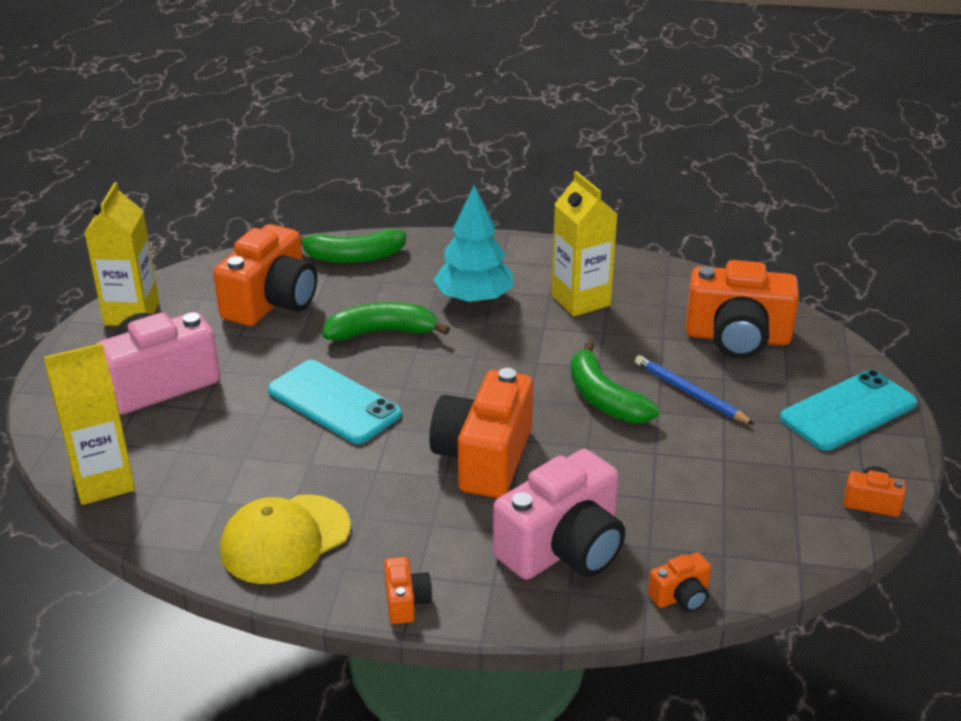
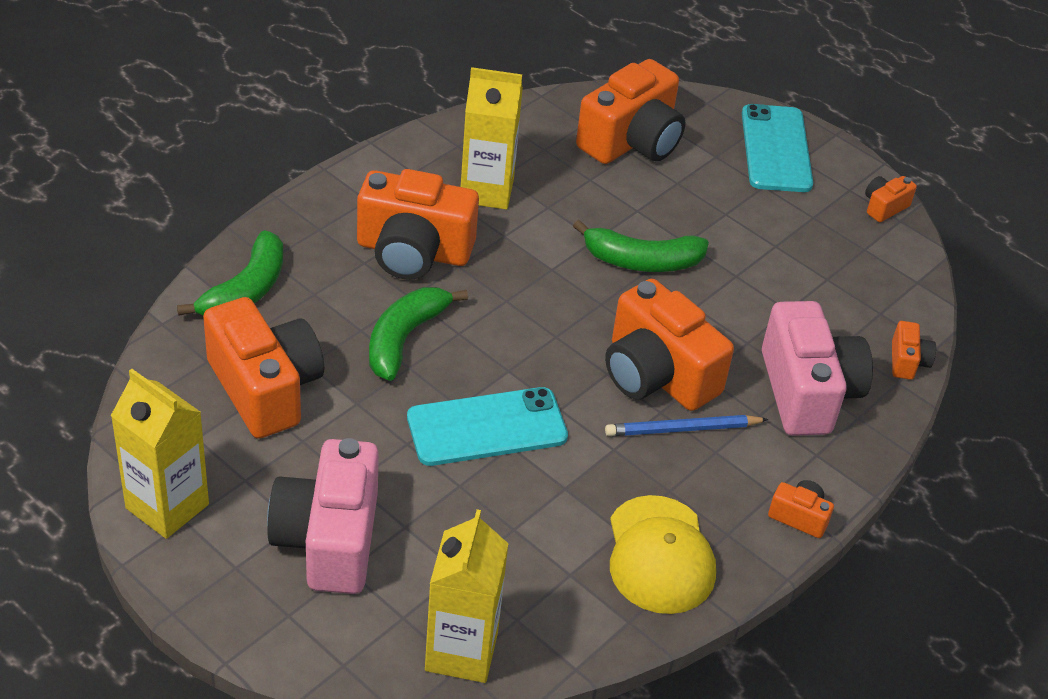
camera: 60 degrees left, 10 degrees up
(474, 299) = (413, 251): turquoise tree -> orange camera
(690, 393) = (679, 211): blue pencil -> blue pencil (682, 429)

